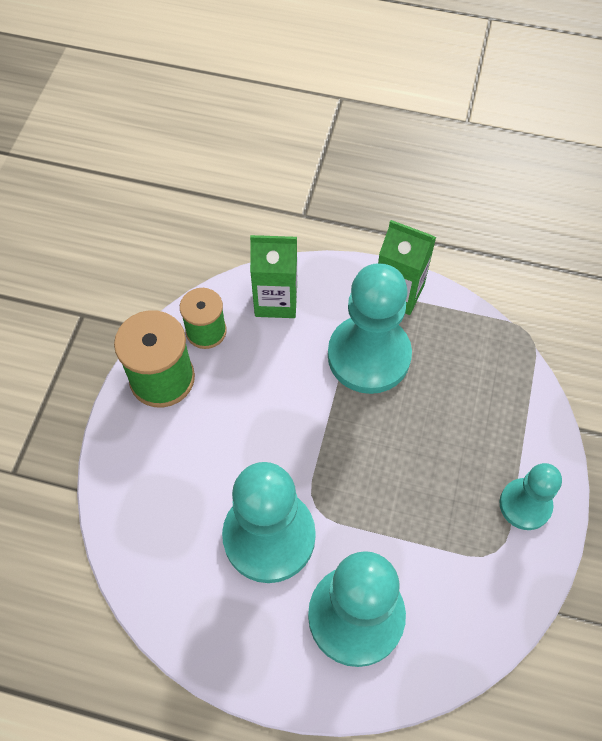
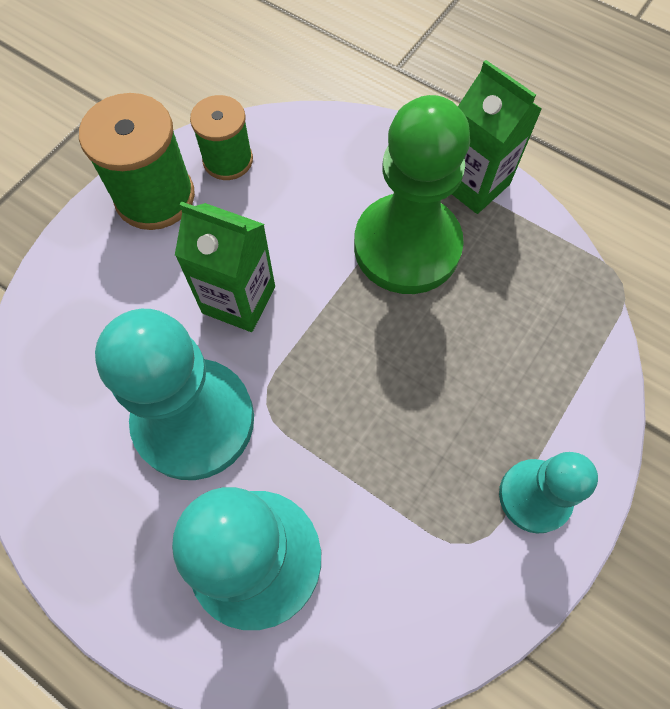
camera: 20 degrees right, 5 degrees up
(276, 300) = (323, 150): green carton -> green carton (238, 299)
(369, 356) = (407, 246): turquoise pawn -> green pawn

